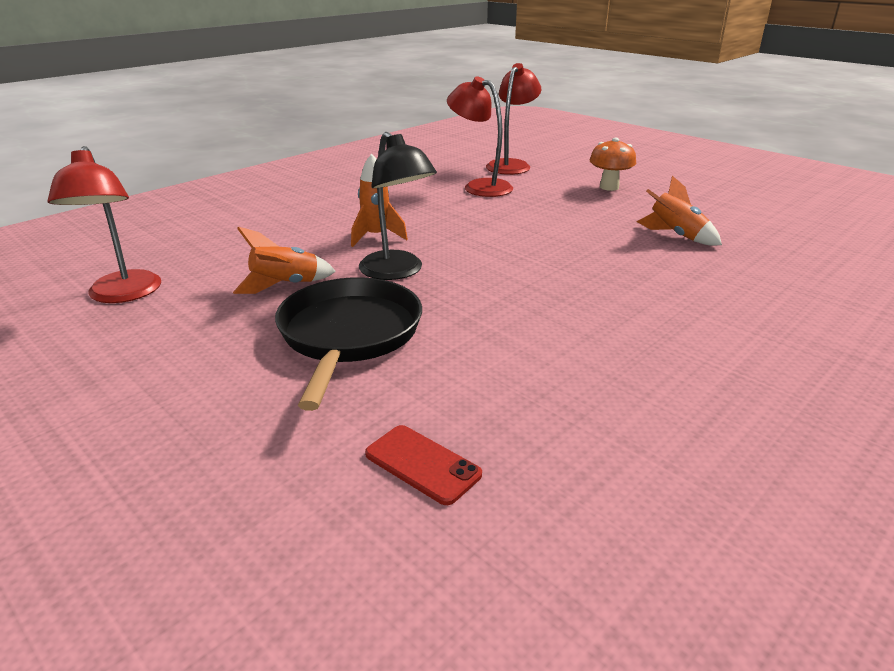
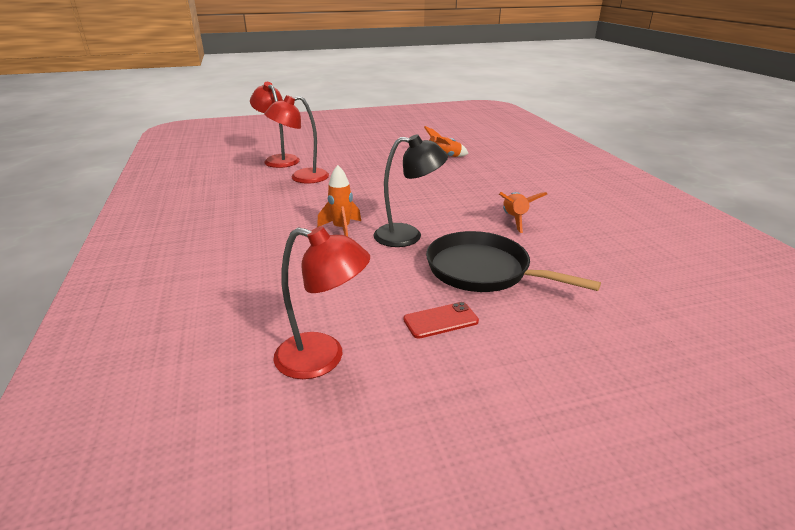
camera: 60 degrees left, 0 degrees up
(285, 286) = (387, 279): orange rocket -> orange rocket (514, 220)
(422, 464) = (632, 280): red phone -> red phone (440, 320)
(609, 187) = (359, 149): orange mushroom -> none

